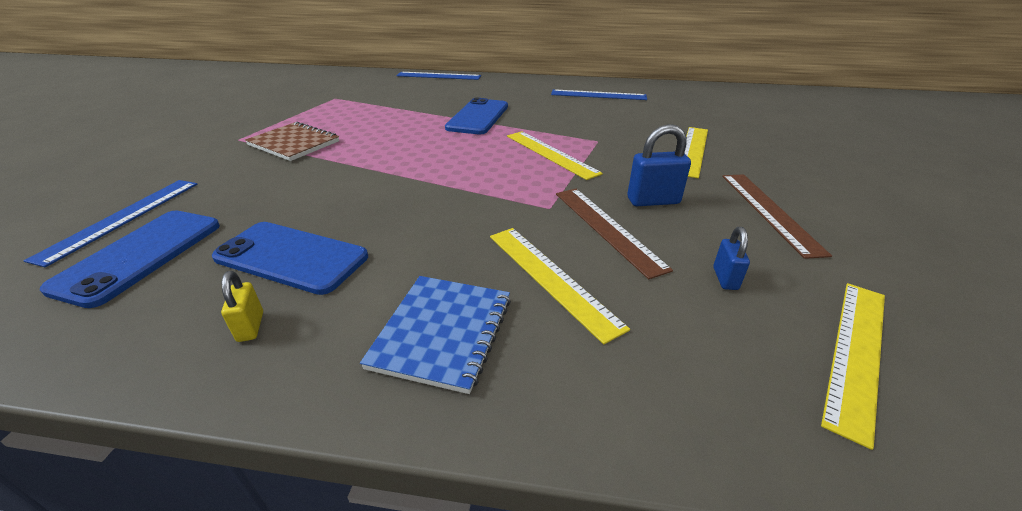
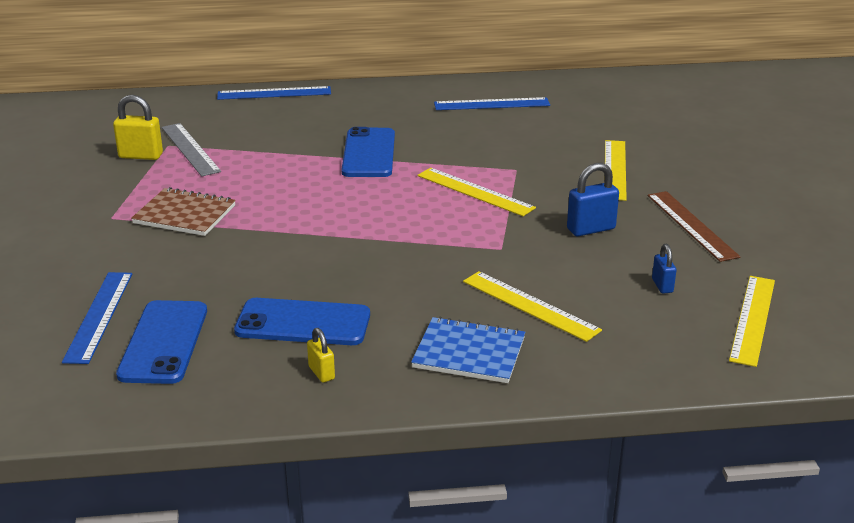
camera: 15 degrees left, 5 degrees down
(308, 102) = (141, 156): none -> yellow padlock
(347, 101) = (190, 149): none -> grey ruler
(442, 332) = (469, 353): blue notebook -> blue notebook turned 75 degrees counterclockwise
(607, 228) = (559, 259): brown ruler -> none

